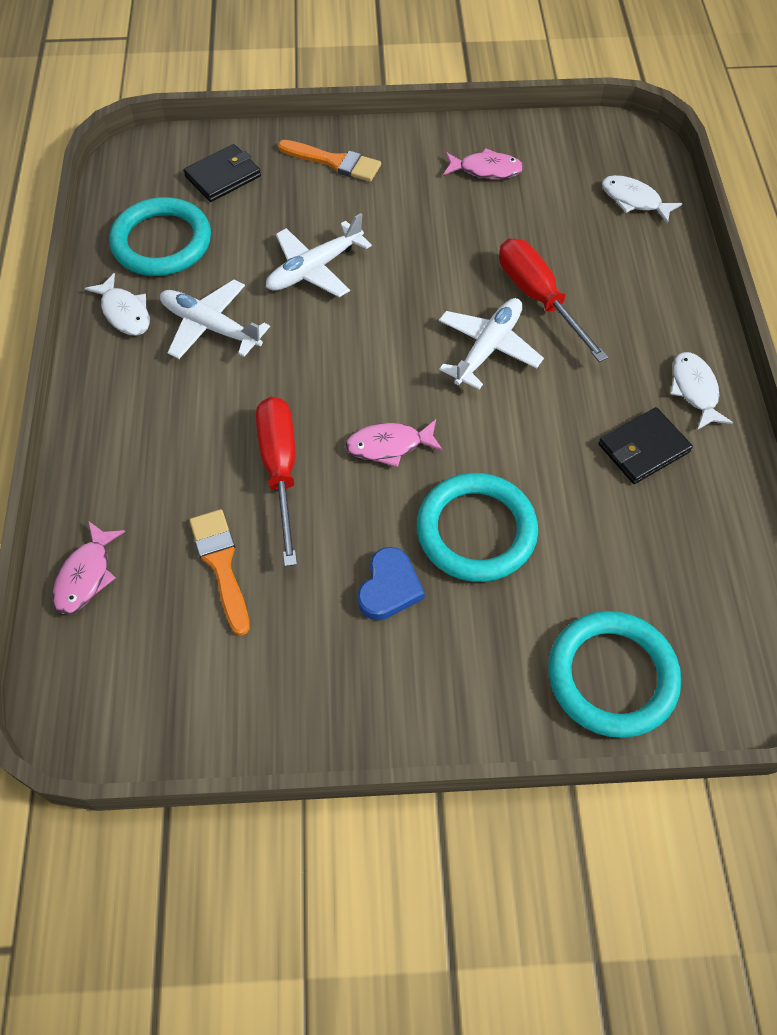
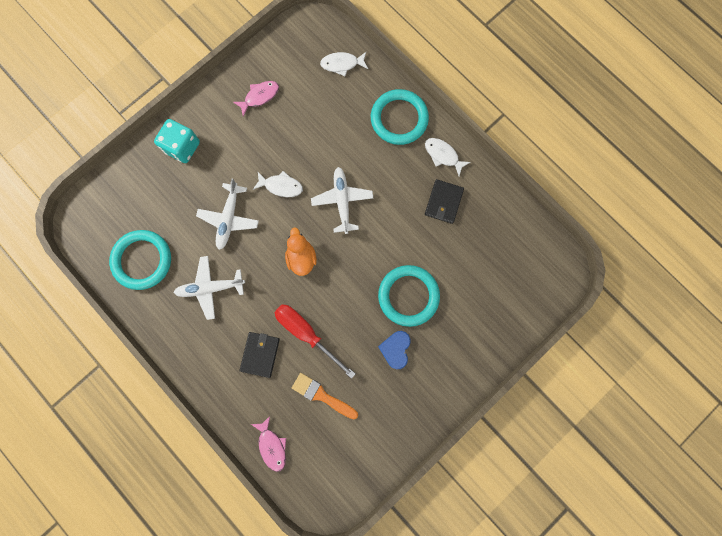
camera: 40 degrees left, 20 degrees up
(124, 312) = (163, 312): white fish -> white fish (281, 186)
(223, 176) = (135, 198): black wallet -> black wallet (260, 354)
(334, 162) = (182, 147): orange brush -> turquoise dice
(365, 375) = (301, 257): none -> orange duck
(389, 446) = (341, 285): pink fish -> none
(389, 587) = (395, 349): blue heart -> blue heart turned 150 degrees counterclockwise
(538, 298) = (342, 156): red screwdriver -> none
(612, 676) = (505, 317): turquoise ring -> turquoise ring (399, 119)

